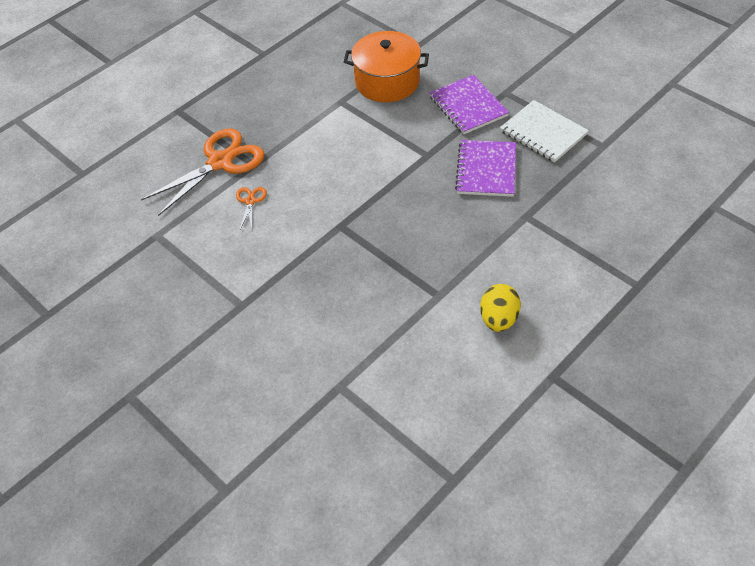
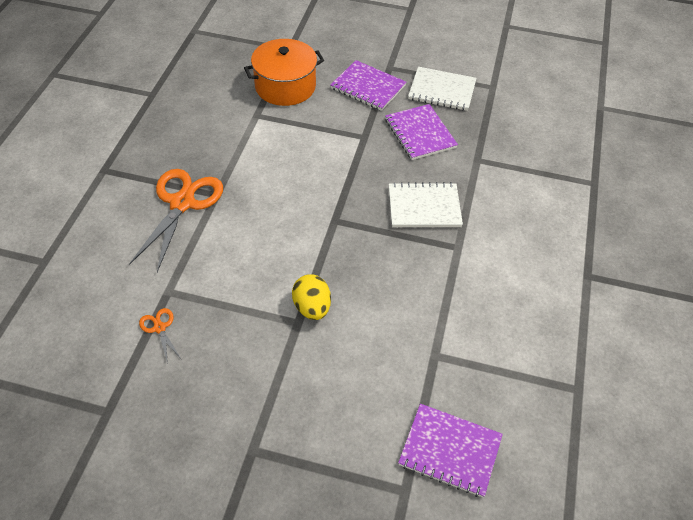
camera: 35 degrees left, 0 degrees up
(250, 201) = (237, 228): orange scissors -> orange scissors (159, 328)
(289, 476) = (450, 451): none -> purple notebook
(435, 244) = (424, 207): none -> white notebook
(499, 319) = (516, 248): yellow egg -> yellow egg (312, 308)

